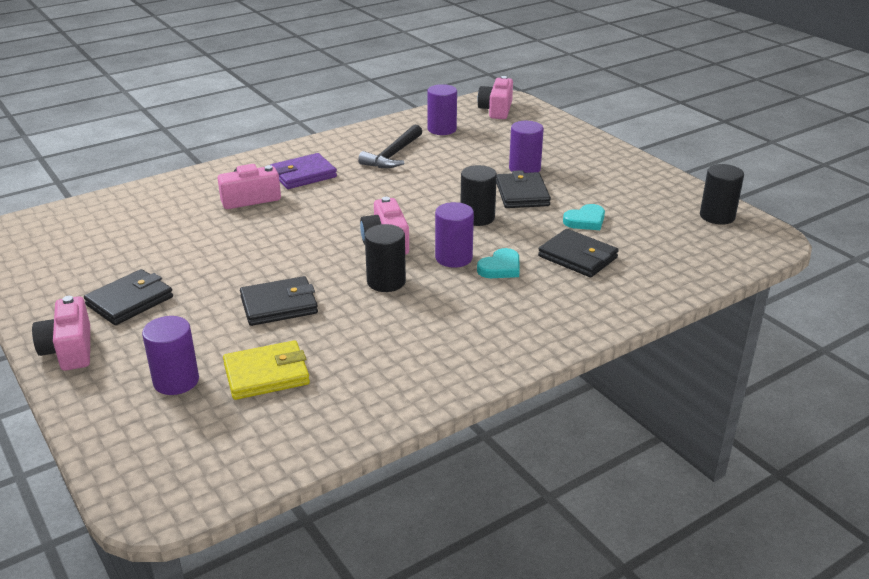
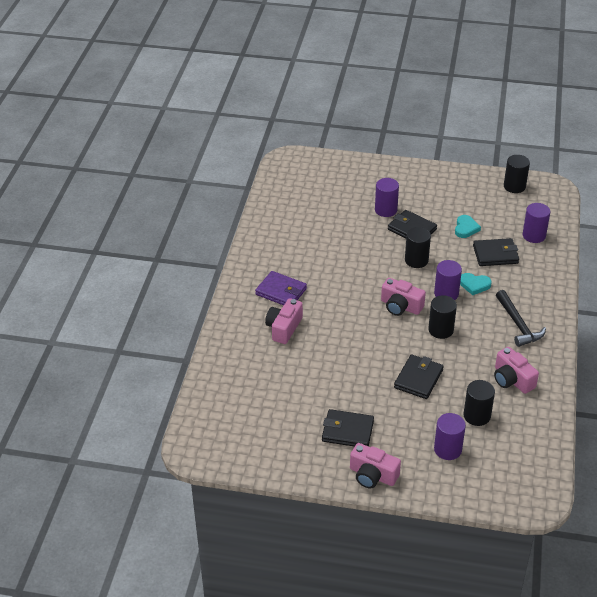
camera: 45 degrees left, 10 degrees up
(130, 301) = (347, 431): black wallet -> black wallet turned 75 degrees counterclockwise
(266, 374) = (477, 416): yellow wallet -> black cylinder
(303, 175) = (281, 292): purple wallet -> purple wallet turned 75 degrees counterclockwise
(393, 155) = (303, 244): black hammer -> black hammer (518, 324)
(442, 129) = (296, 206): purple cylinder -> purple cylinder (534, 235)
(496, 110) = (299, 171): pink camera -> pink camera (512, 379)
(500, 268) = (474, 285): turquoise heart -> turquoise heart turned 105 degrees clockwise

